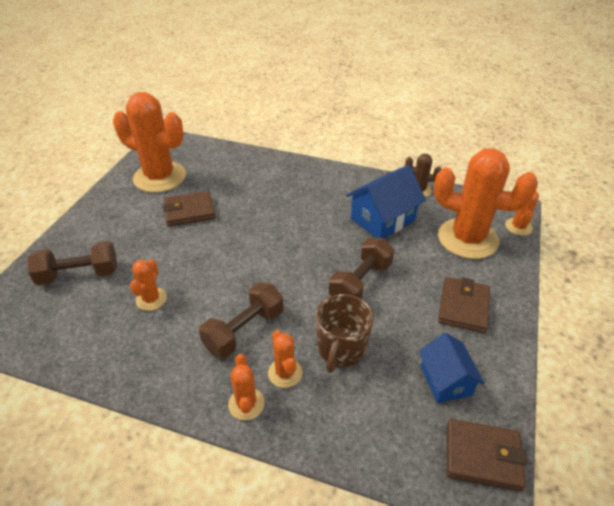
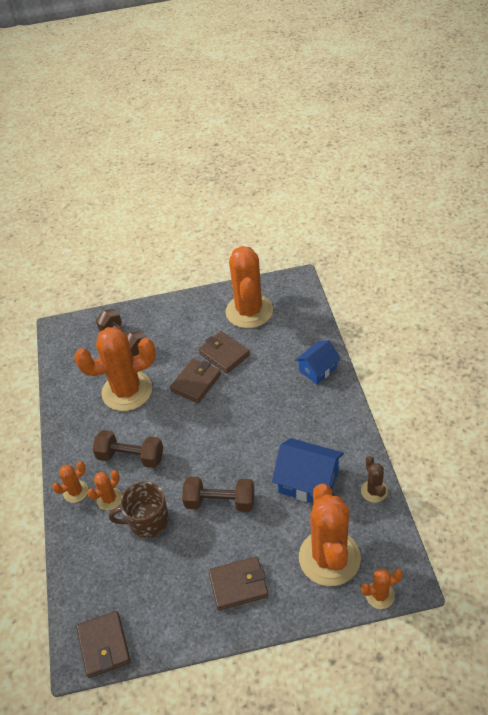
camera: 65 degrees right, 5 degrees up
(151, 299) = (127, 391): orange cactus -> orange cactus, size x2.20
(201, 243) = (196, 382): none -> brown wallet
(446, 380) = (156, 599): blue house -> blue house (317, 369)

